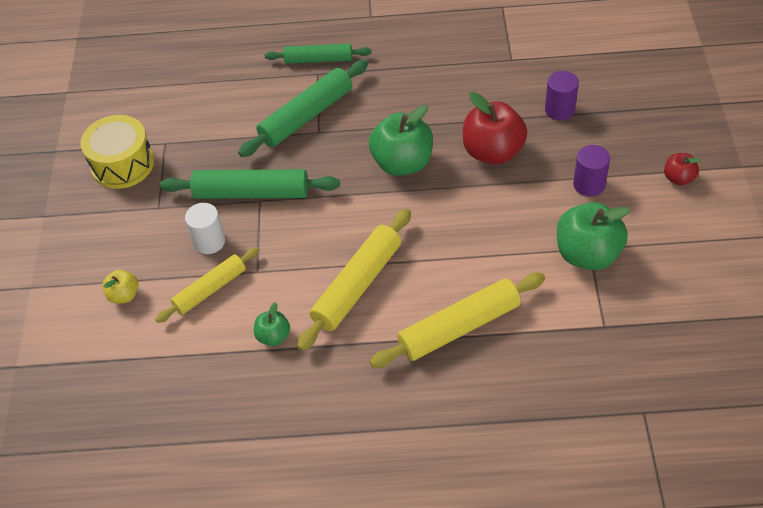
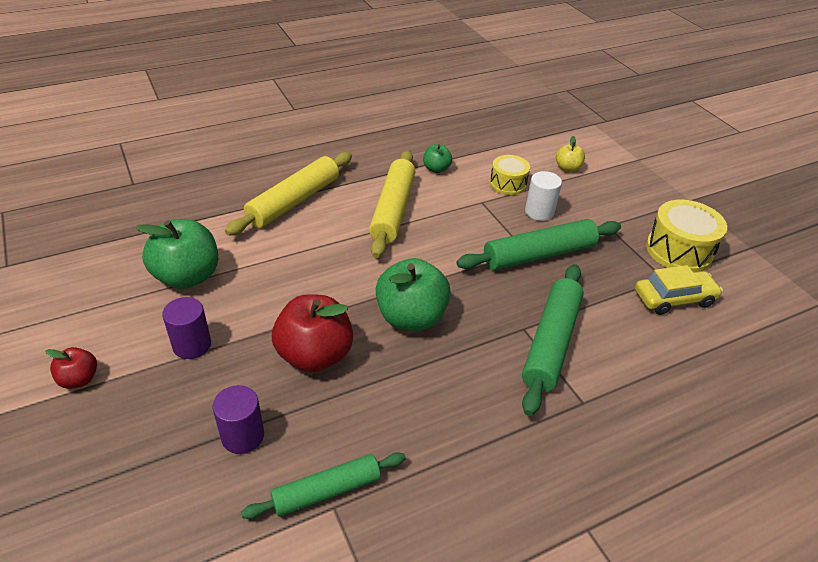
camera: 150 degrees right, 10 degrees down
(177, 124) = (674, 298): none -> yellow car
(210, 289) = (508, 184): yellow rolling pin -> yellow drum
(318, 59) = (599, 424): green rolling pin -> green rolling pin (327, 491)

